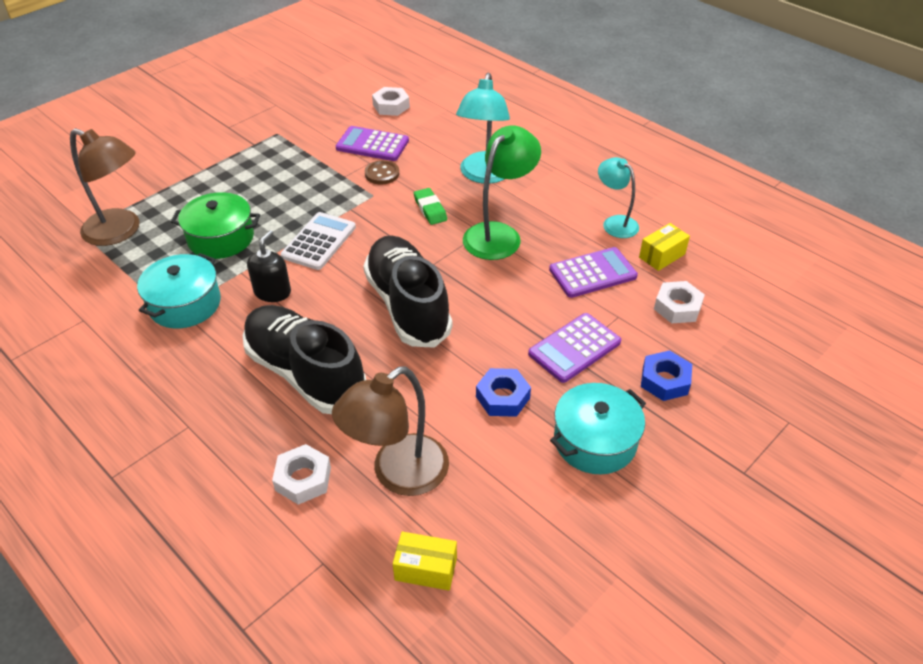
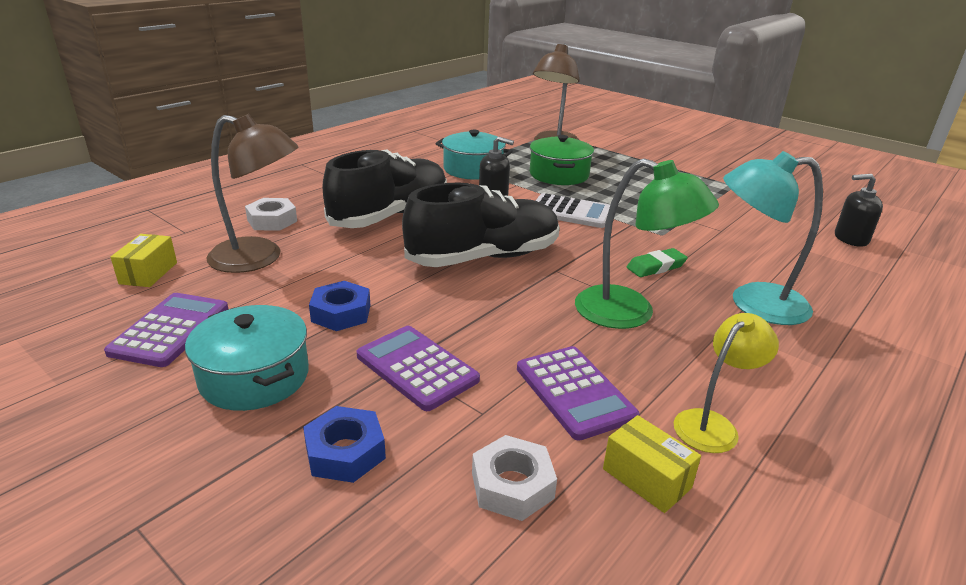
camera: 85 degrees right, 15 degrees down
(372, 145) = (757, 231): purple calculator -> purple calculator (170, 330)
(382, 174) = (705, 237): brown button -> none
(391, 106) = (850, 238): white nut -> black soap dispenser
(398, 474) = (259, 258): brown lamp -> brown lamp turned 150 degrees clockwise
(615, 223) = (713, 424): turquoise lamp -> yellow lamp

